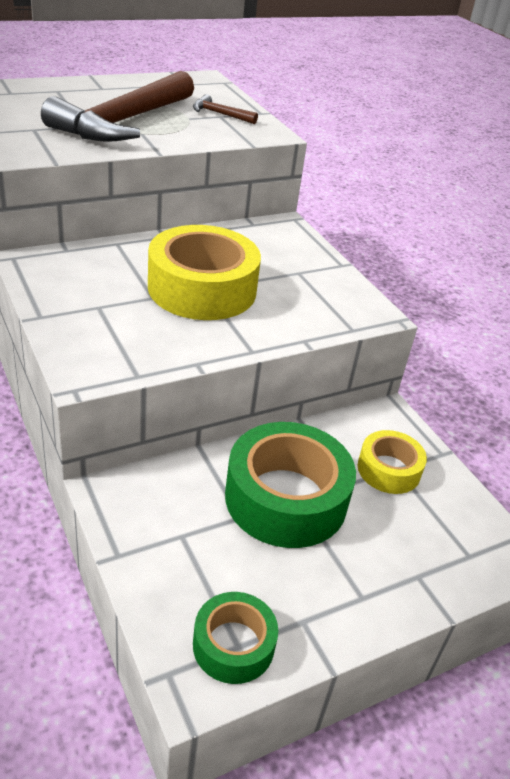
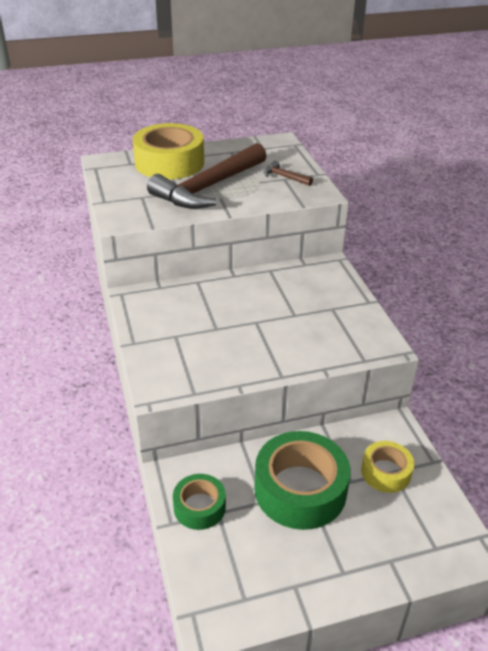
camera: 15 degrees right, 0 degrees up
(202, 289) = (254, 322): yellow tape -> yellow tape (169, 163)
(233, 645) = (241, 598): green tape -> green tape (199, 507)

